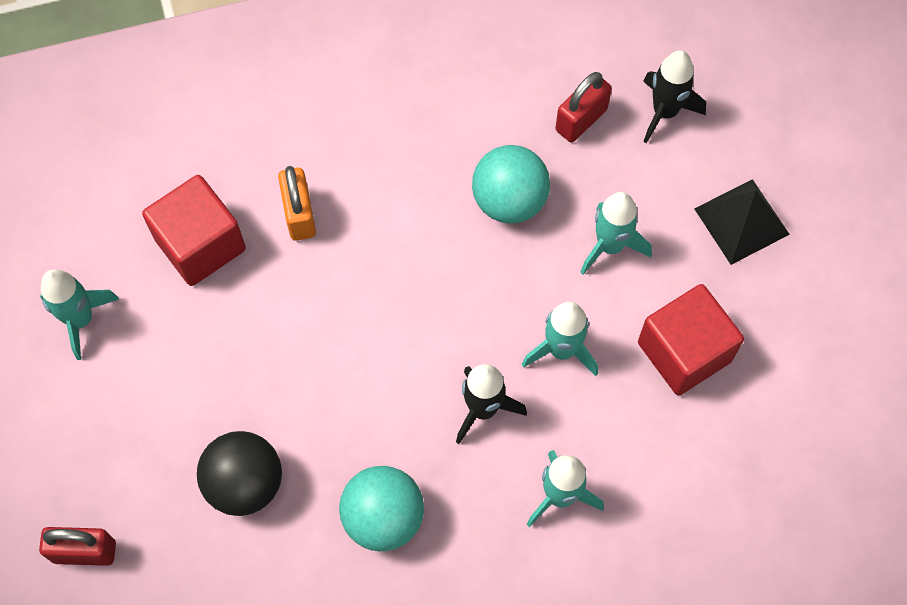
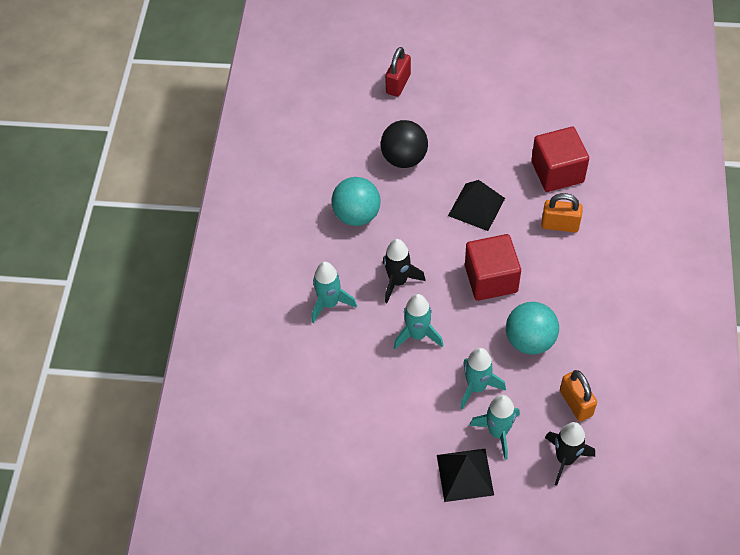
camera: 115 degrees right, 10 degrees down
(80, 319) = (530, 108): turquoise rocket -> turquoise rocket (498, 432)
(305, 341) = (476, 206): none -> black pyramid
(581, 120) = (576, 403): red padlock -> orange padlock
(684, 352) = (388, 403): red cube -> red cube (491, 279)

